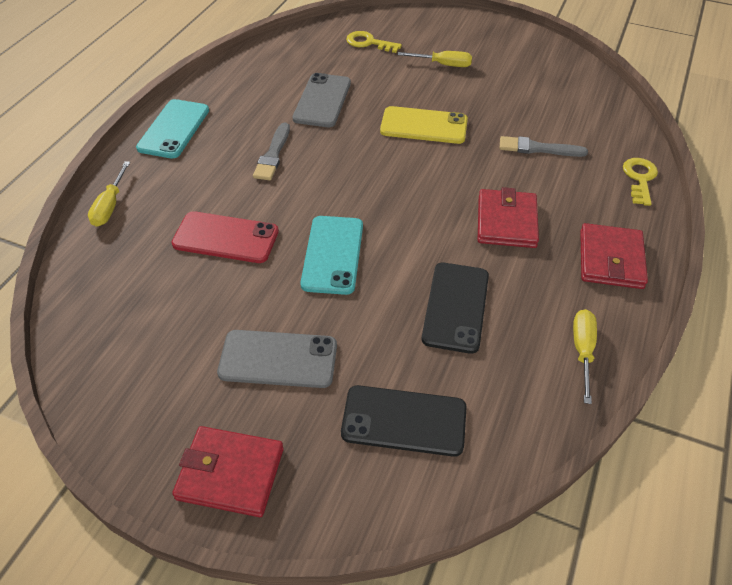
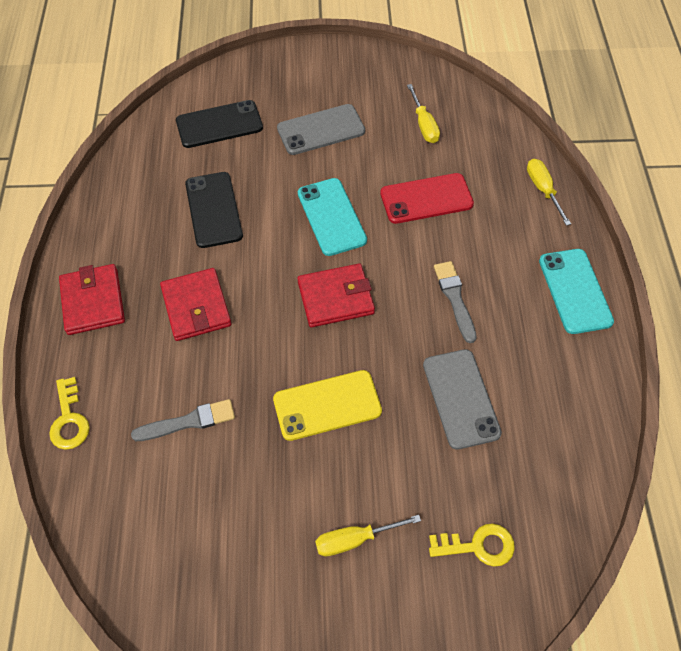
camera: 155 degrees right, 10 degrees up
(230, 473) = (306, 67): red wallet -> red wallet (336, 298)
(582, 351) = (108, 211): yellow screwdriver -> yellow screwdriver (424, 125)

